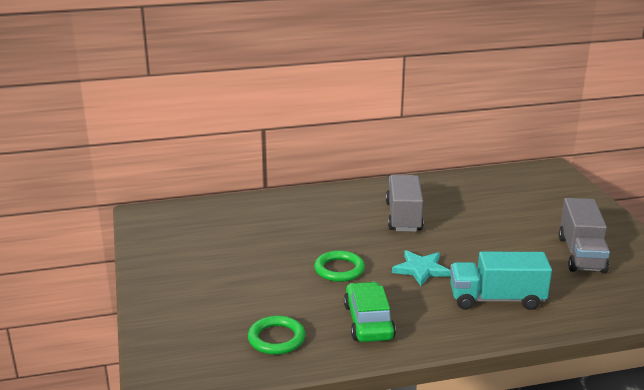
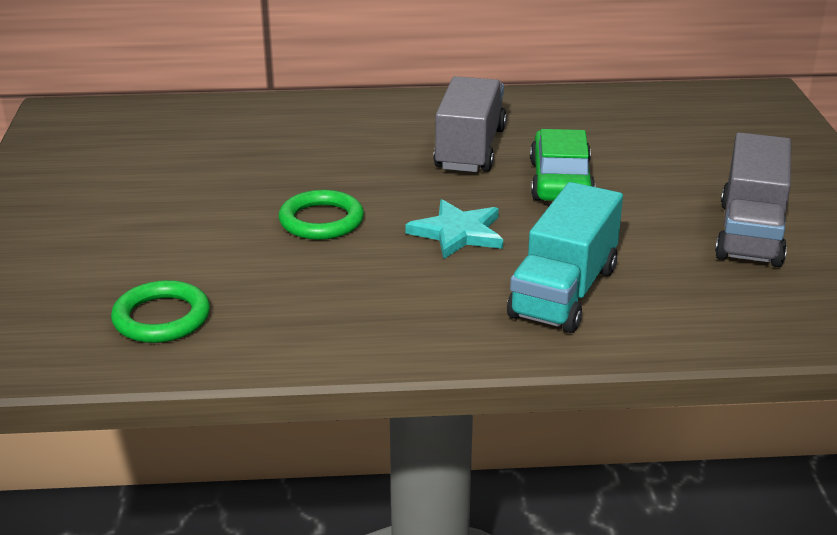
camera: 10 degrees right, 5 degrees up
(368, 321) = (326, 306): green car -> green car (560, 181)
(496, 299) = (564, 292): turquoise truck -> turquoise truck turned 75 degrees counterclockwise

